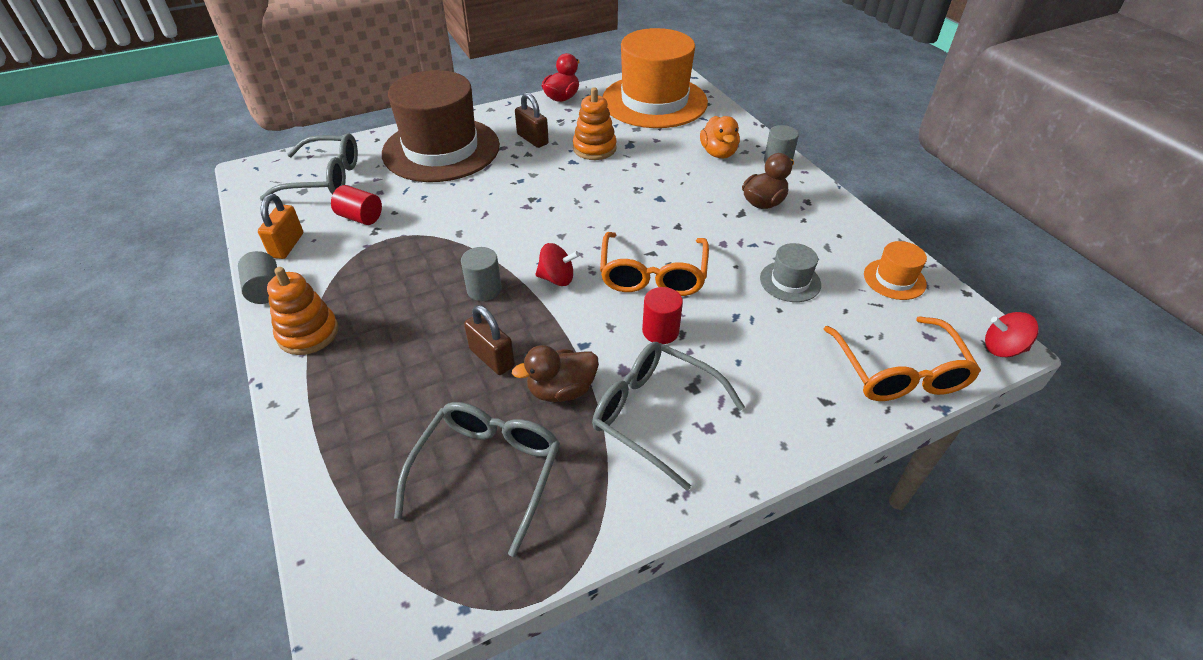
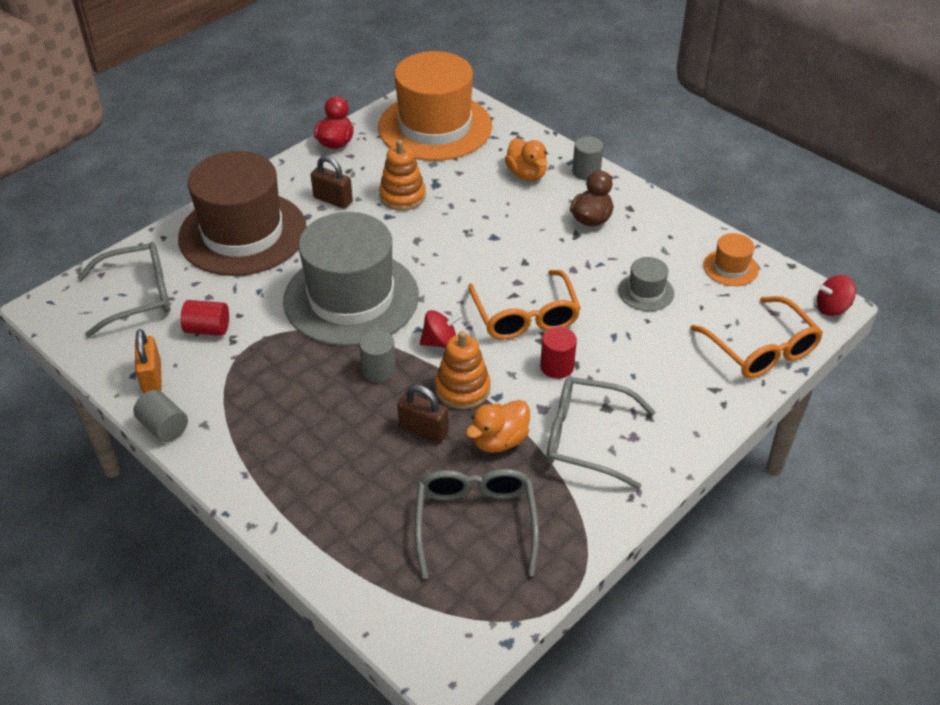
camera: 20 degrees left, 0 degrees up
(308, 333) = (238, 456): orange stacking toy -> orange stacking toy (462, 389)
(498, 220) = (351, 298): none -> grey hat
(561, 390) = (499, 441): brown duck -> orange duck

